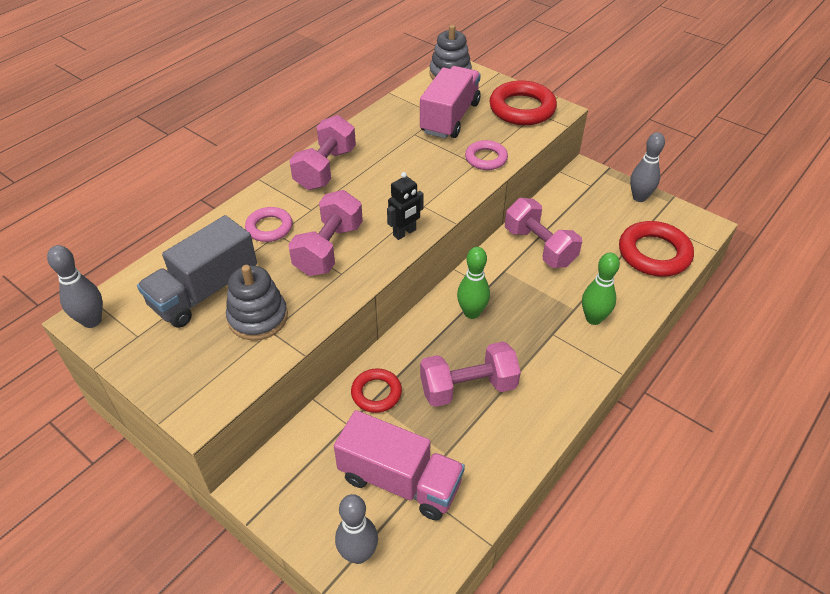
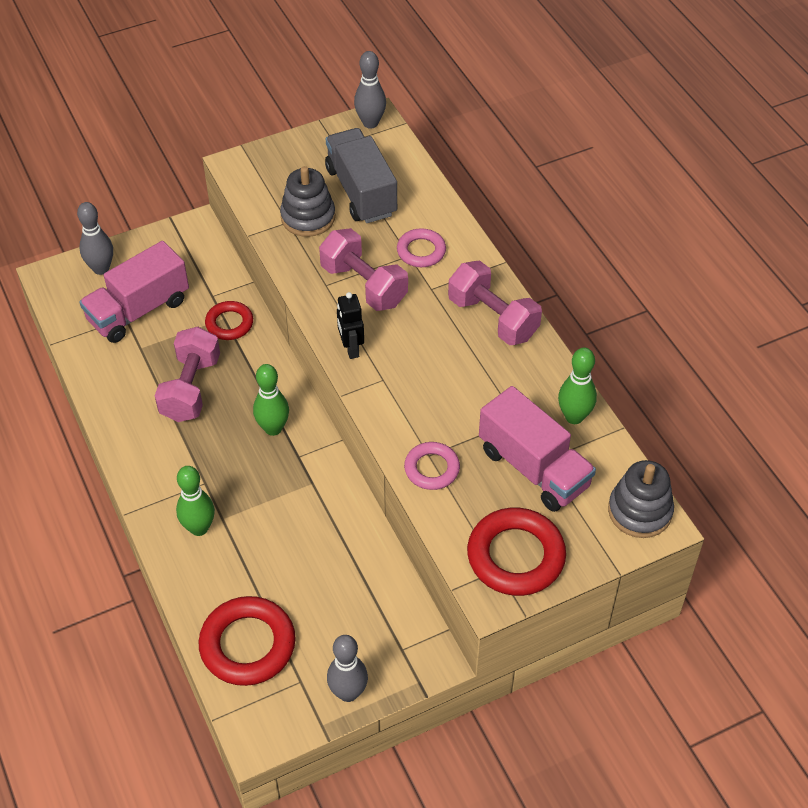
camera: 115 degrees right, 5 degrees up
(395, 112) = (574, 417): none -> green bowling pin
(539, 247) = (327, 533): pink dumbbell -> none

